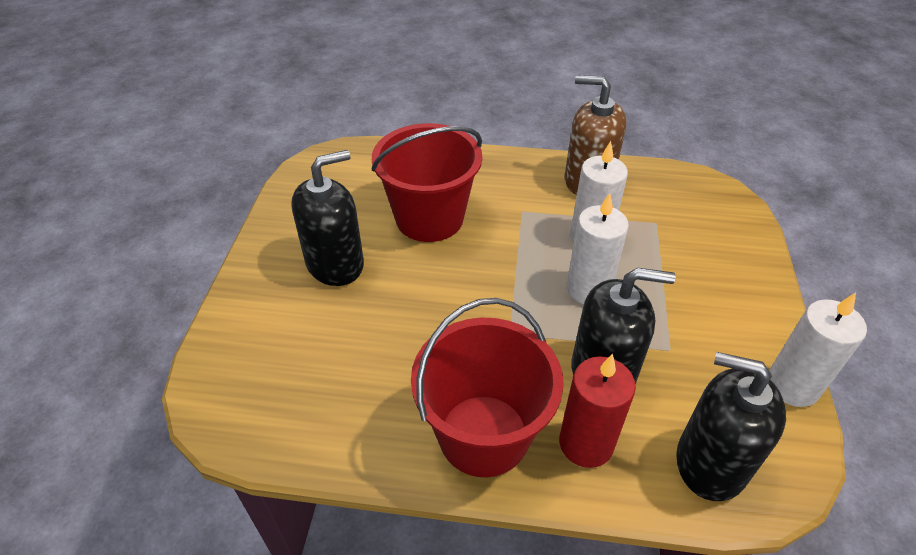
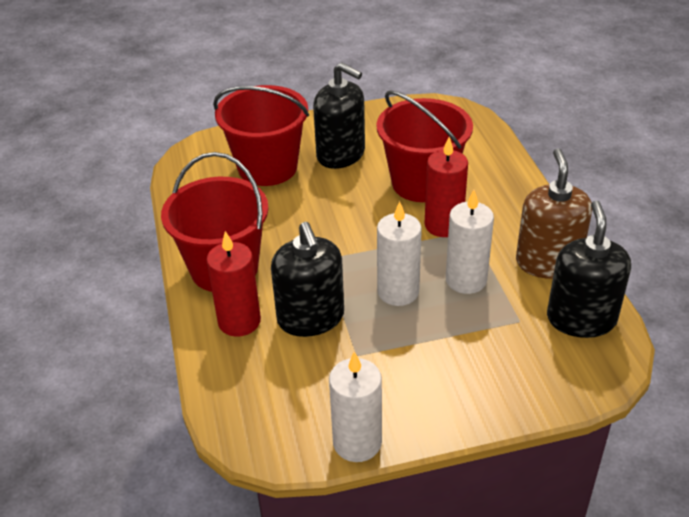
camera: 70 degrees right, 5 degrees down
(310, 337) = (267, 167): none -> red bucket
(504, 225) = (443, 225): none -> red candle
(710, 462) = (252, 394): black soap dispenser -> black soap dispenser (581, 319)

